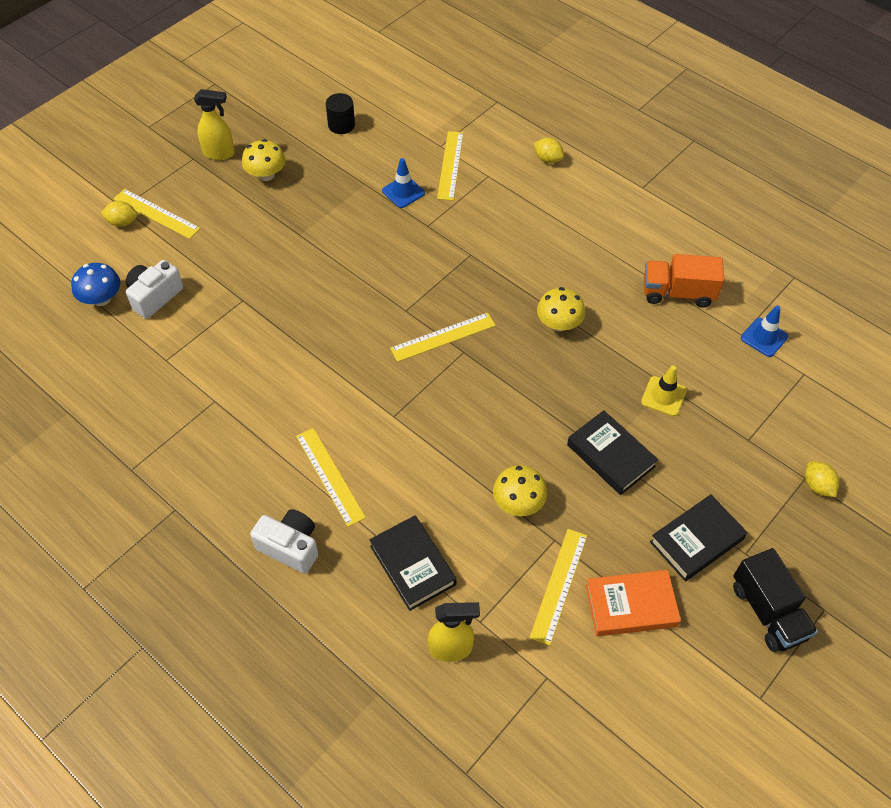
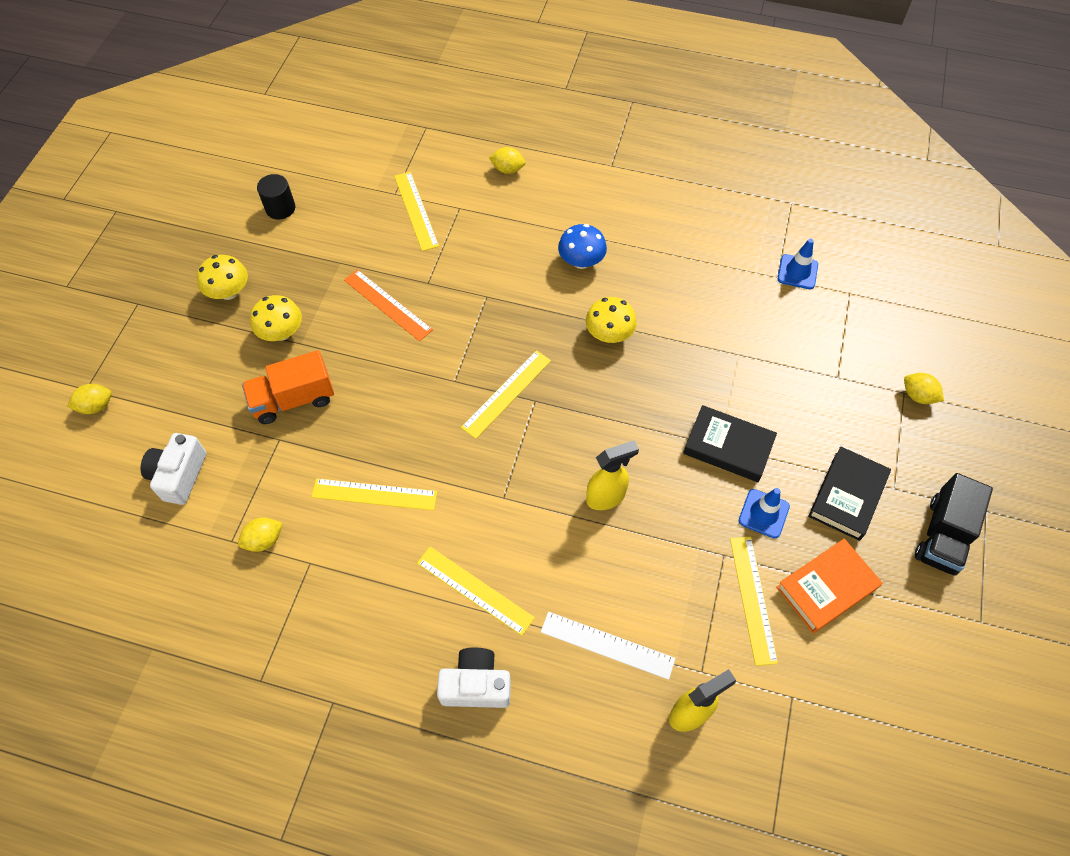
camera: 25 degrees left, 5 degrees up
(101, 298) = (119, 502): blue mushroom -> blue mushroom (581, 261)
(156, 214) = (130, 381): yellow ruler -> yellow ruler (374, 494)
(190, 369) = (264, 540): none -> yellow lemon
(219, 153) = (164, 287): yellow spray bottle -> yellow spray bottle (606, 497)
(385, 230) = (387, 305): none -> orange ruler
(403, 192) = (384, 256): blue traffic cone -> blue traffic cone (763, 513)
(413, 565) = (607, 645): black book -> white ruler
(518, 503) = (670, 533): yellow mushroom -> yellow mushroom (281, 332)
(663, 396) = (742, 367): yellow traffic cone -> none
(677, 293) = (700, 259): orange truck -> orange truck (293, 399)
(768, 611) = (943, 535): black truck -> black truck turned 75 degrees clockwise

